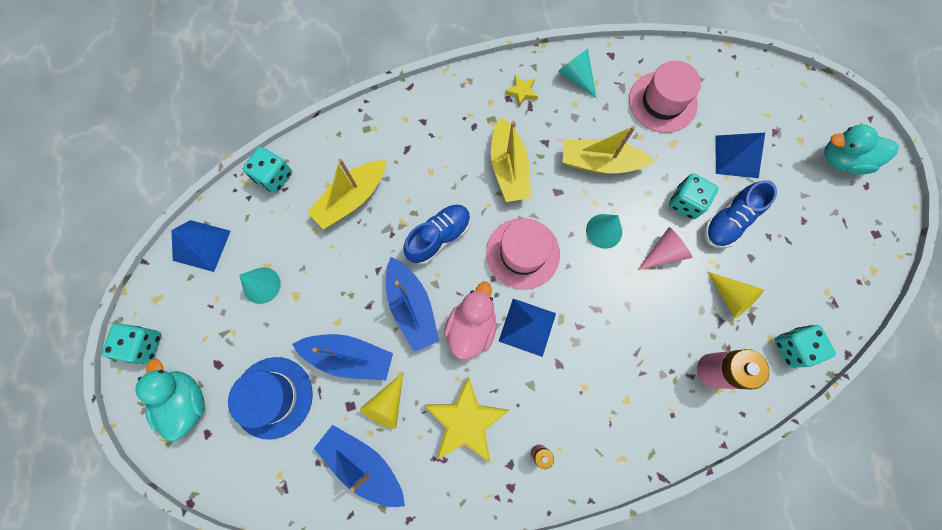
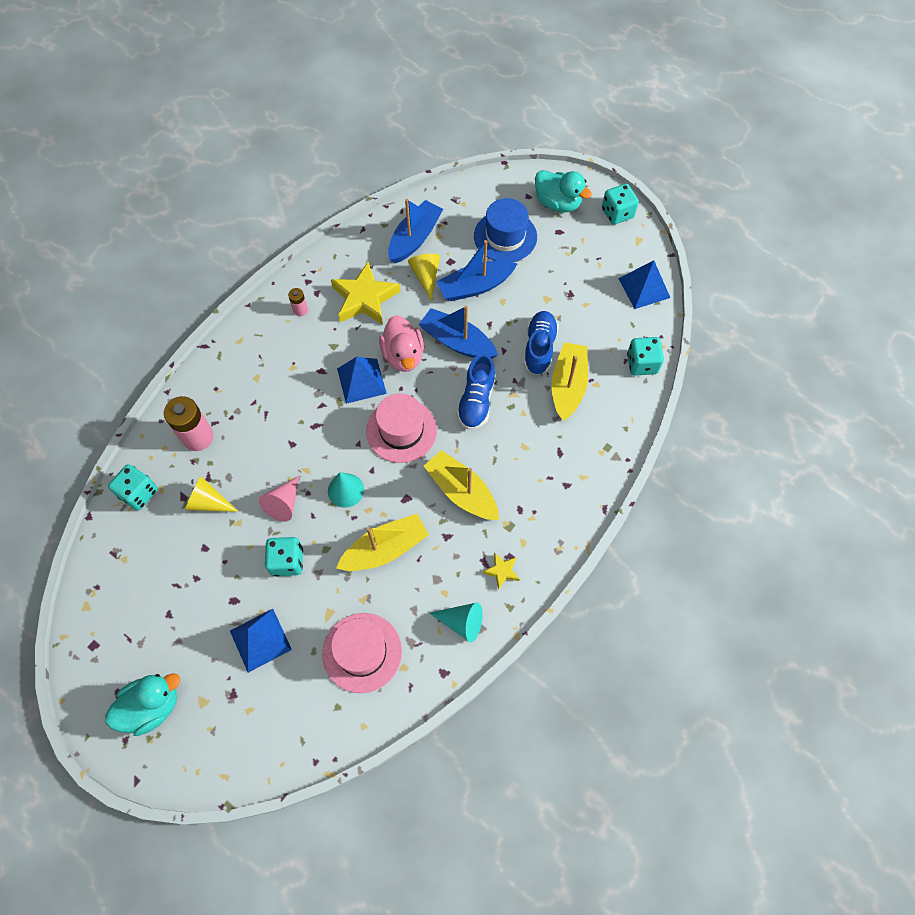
camera: 145 degrees right, 10 degrees down
(261, 285) = (576, 290): turquoise cone -> none
(363, 464) = (415, 238): blue boat -> blue boat turned 60 degrees counterclockwise
(728, 221) = (239, 568): blue shoe -> blue shoe (539, 348)

